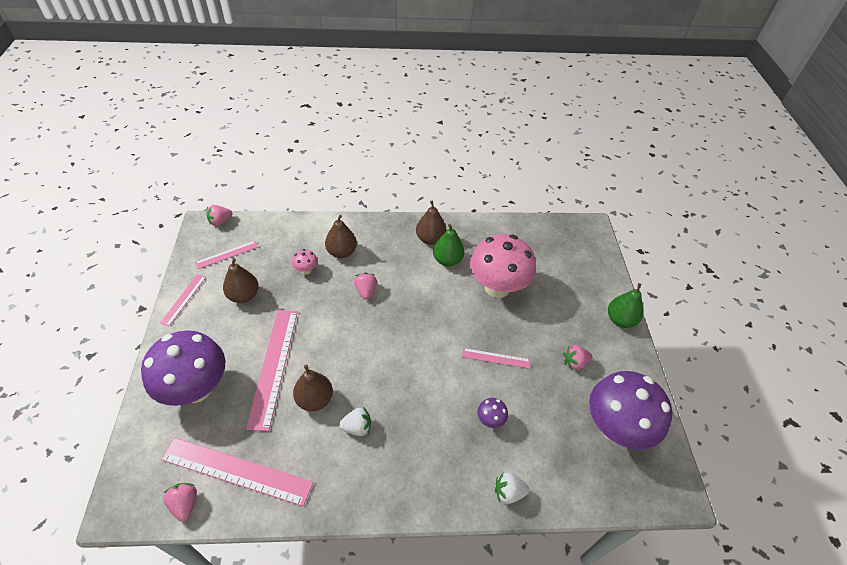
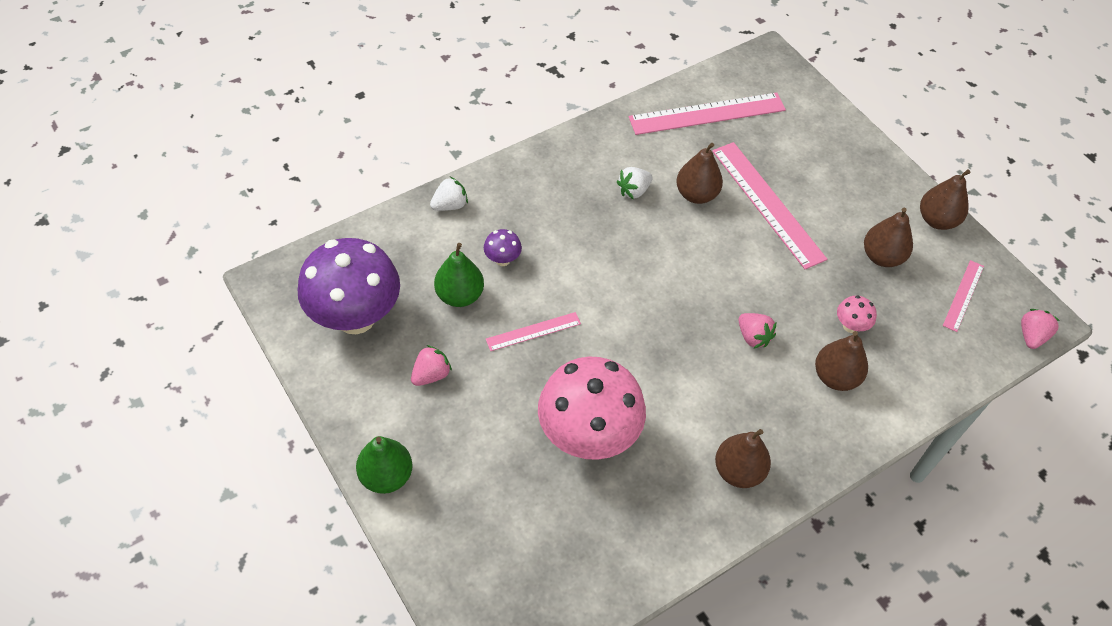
camera: 150 degrees right, 5 degrees up
(183, 299) = (937, 220): pink ruler -> brown pear
(185, 504) = (724, 78): pink strawberry -> none
(196, 389) = (814, 151): purple mushroom -> none
(447, 260) = (686, 445): green pear -> green pear (460, 295)

